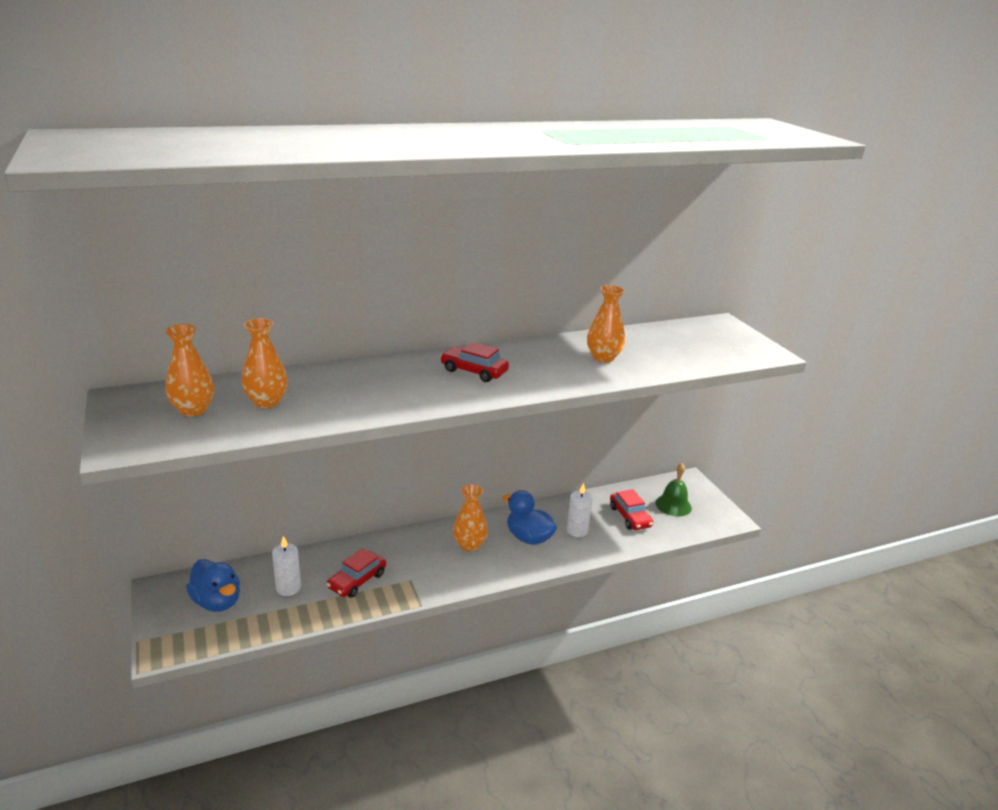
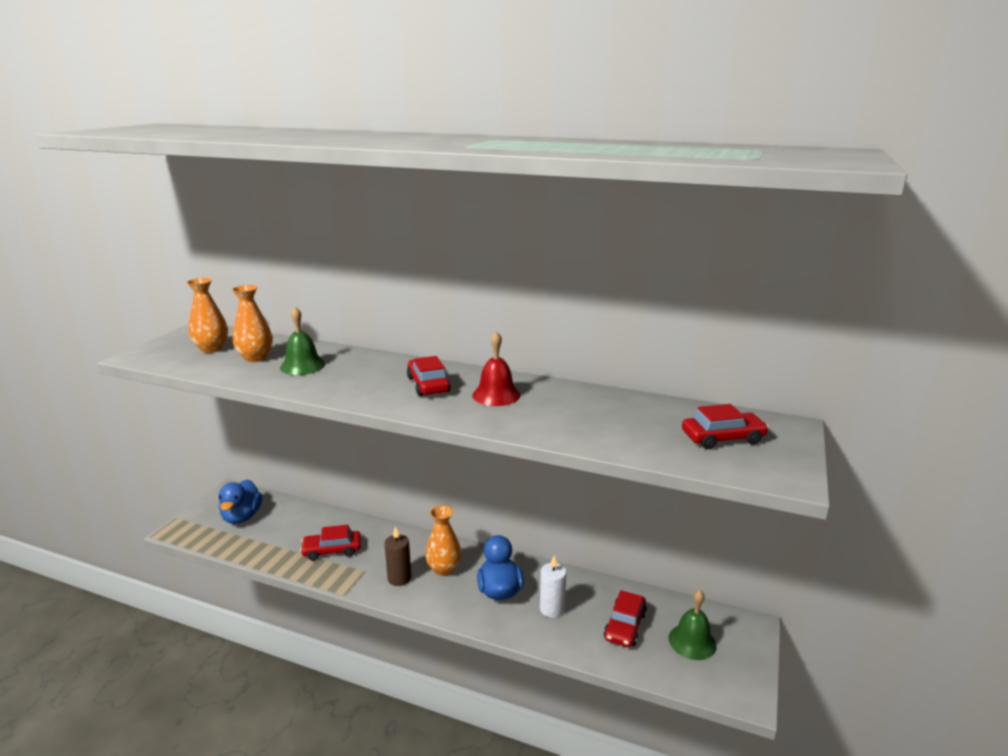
camera: 45 degrees right, 5 degrees down
(288, 588) = (288, 531): white candle -> none
(332, 393) = (302, 366): none -> green bell
(446, 569) = (399, 578): none -> brown candle
(536, 361) = (496, 395): none -> red bell
(603, 357) = (566, 413): orange vase -> none
(707, 342) = (723, 438): none -> red car

